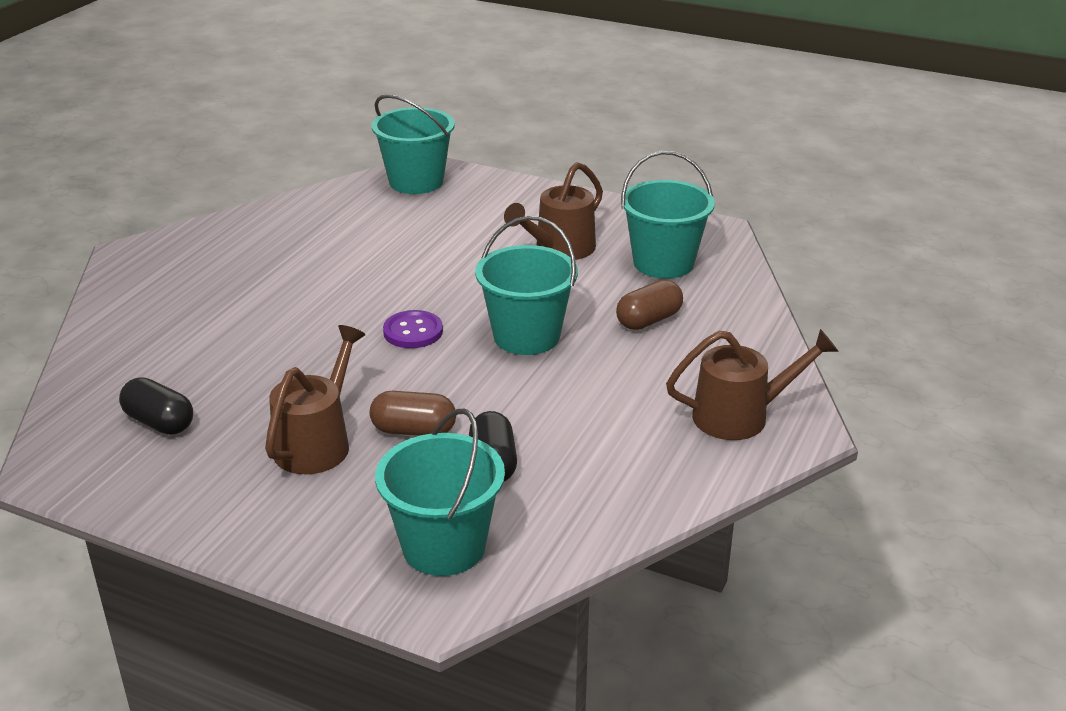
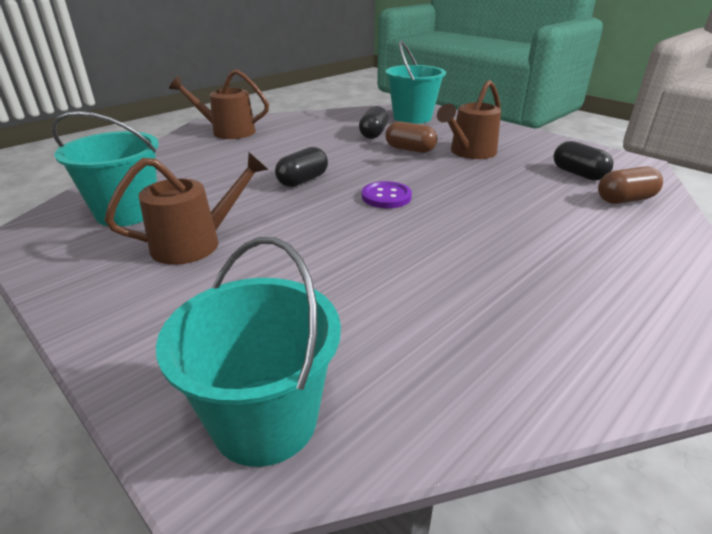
camera: 160 degrees left, 0 degrees up
(526, 336) = (303, 180): turquoise bucket -> black capsule
(648, 320) = (206, 176): brown capsule -> brown capsule (625, 200)

